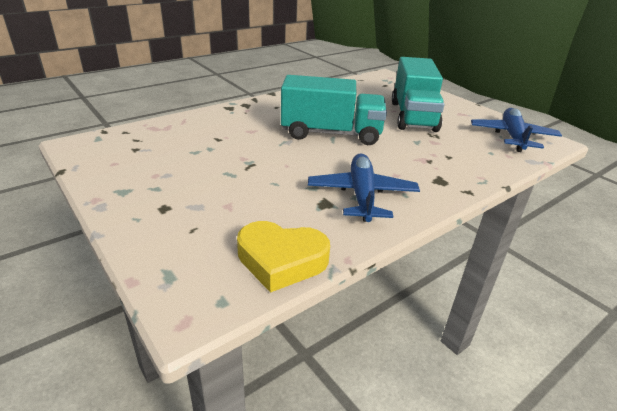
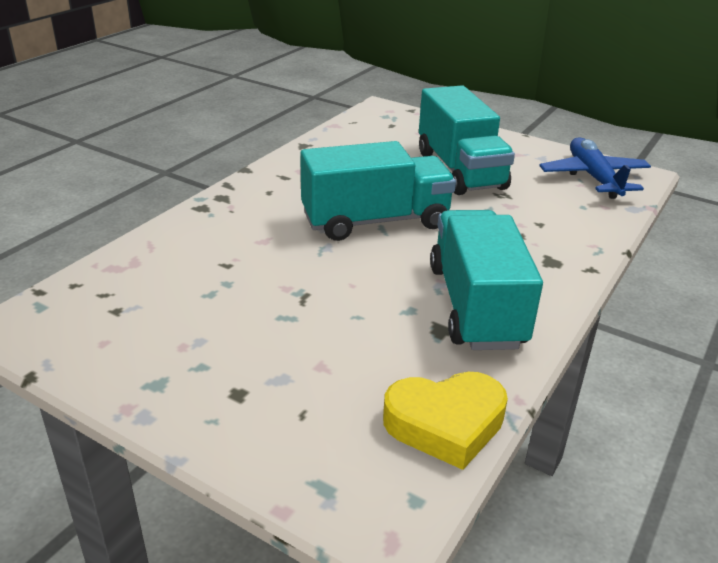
camera: 20 degrees left, 0 degrees up
(361, 195) = (476, 306): blue plane -> turquoise truck

